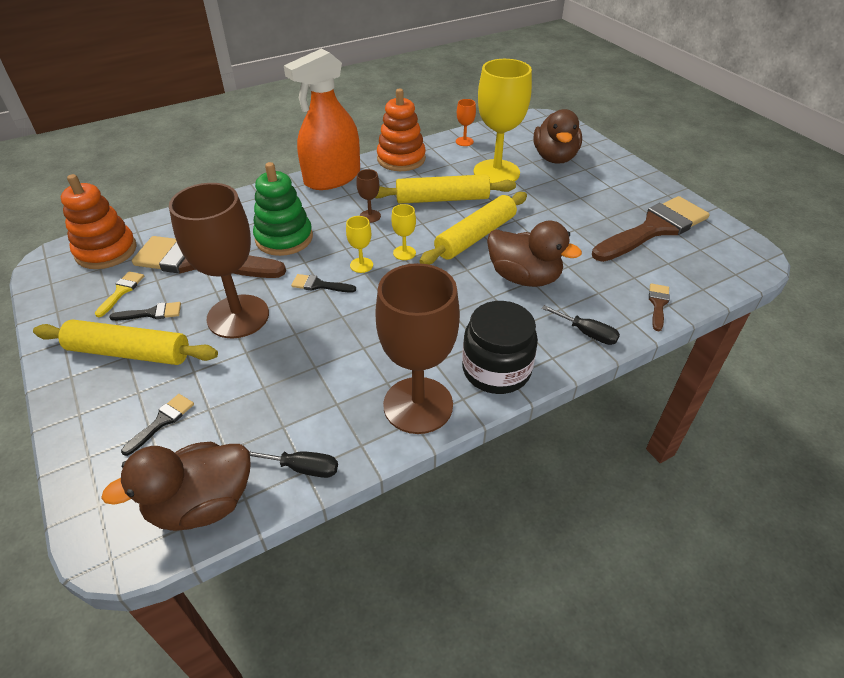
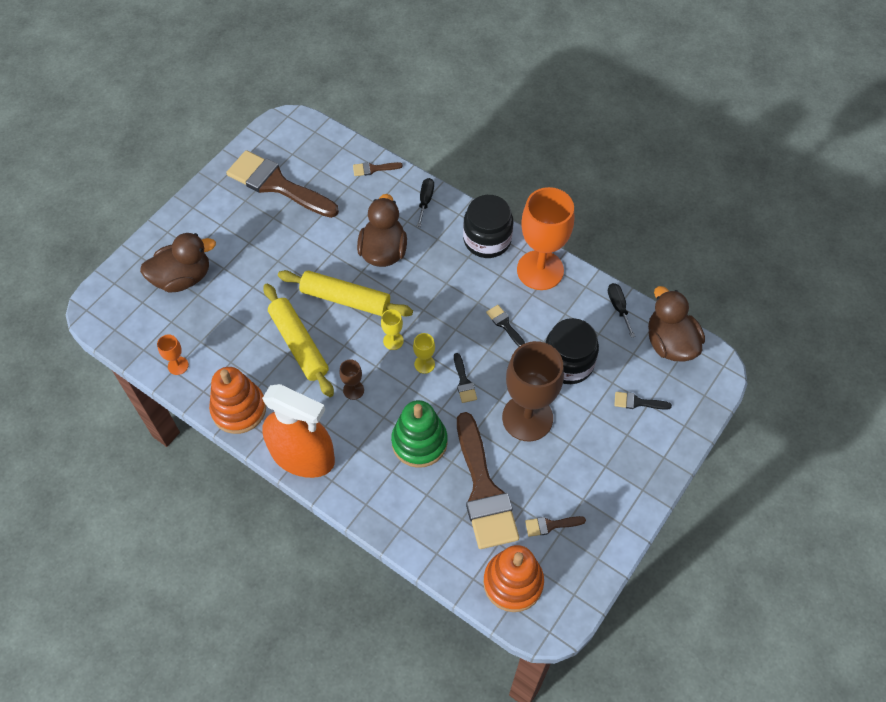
camera: 115 degrees left, 15 degrees up
(121, 291) = (550, 525): yellow brush -> brown brush
(129, 353) = (602, 467): yellow rolling pin -> none
(152, 313) = (559, 482): black brush -> black brush (504, 324)
(202, 504) = (670, 343): brown duck -> brown duck turned 150 degrees counterclockwise
(269, 377) = (568, 363): none -> black jar
(418, 405) = (540, 270): brown goblet -> orange goblet
(496, 172) = (232, 317): yellow goblet -> none

